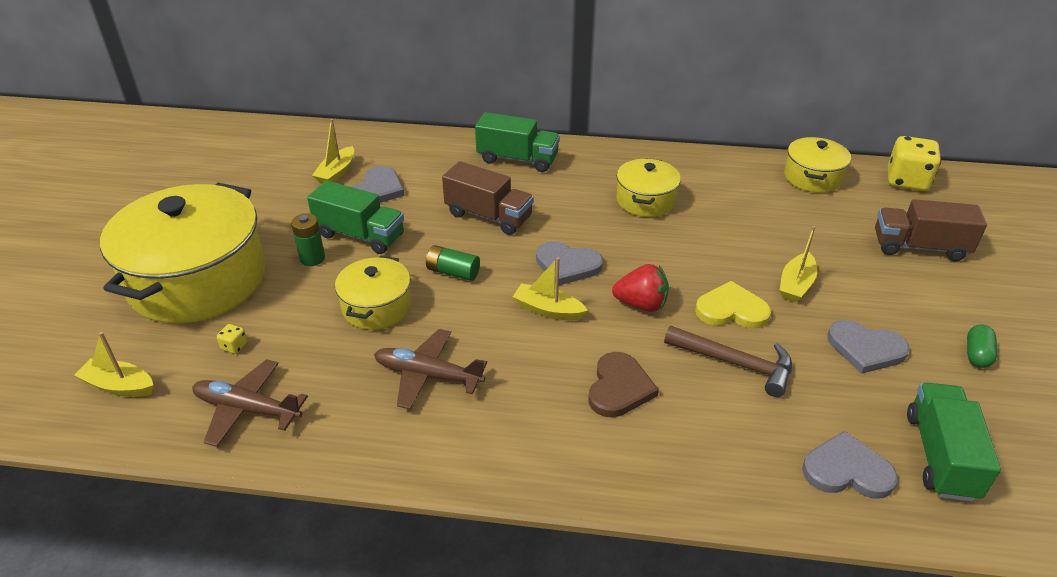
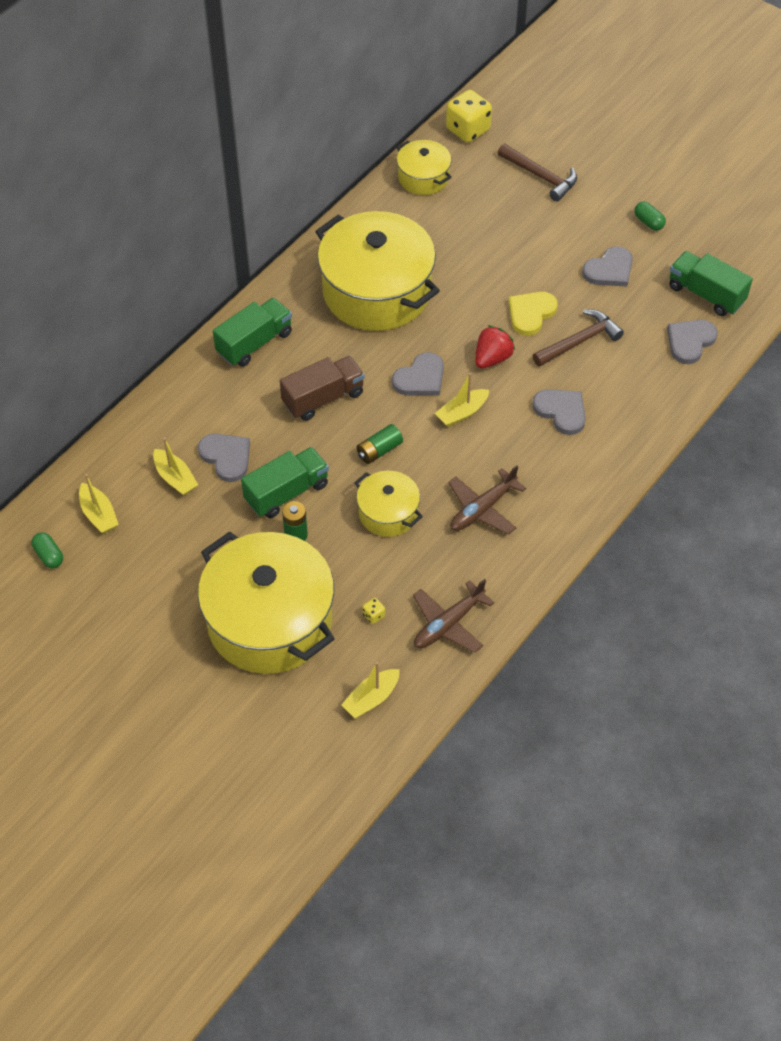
camera: 60 degrees left, 15 degrees up
(219, 145) = (49, 556): none -> green capsule
(619, 388) = (561, 411): brown heart -> grey heart
(645, 200) = (376, 291): yellow pot -> yellow pot, size x2.02
(796, 285) = (531, 265): yellow boat -> yellow boat (99, 514)
(919, 247) = (540, 176): brown truck -> brown hammer

